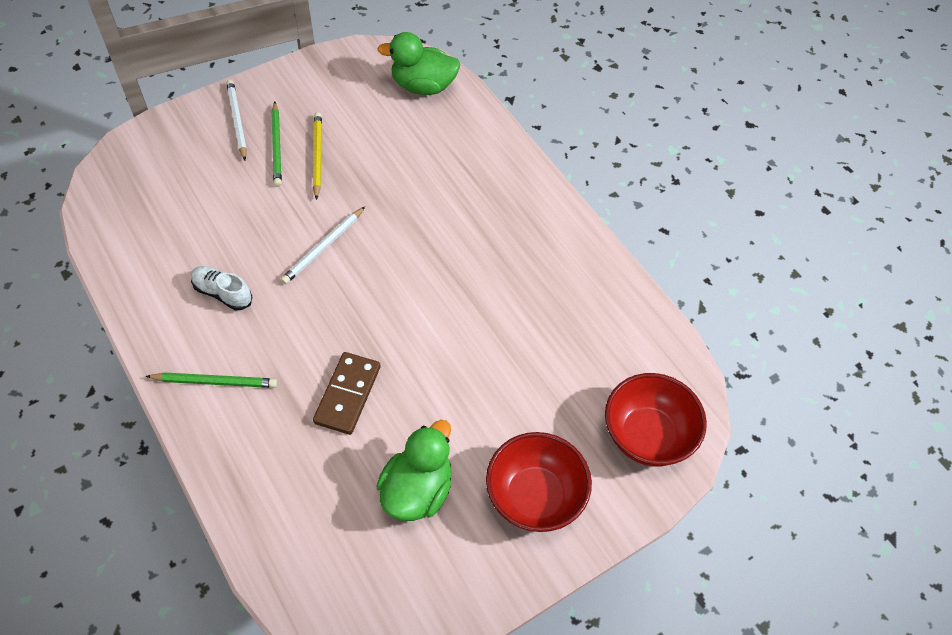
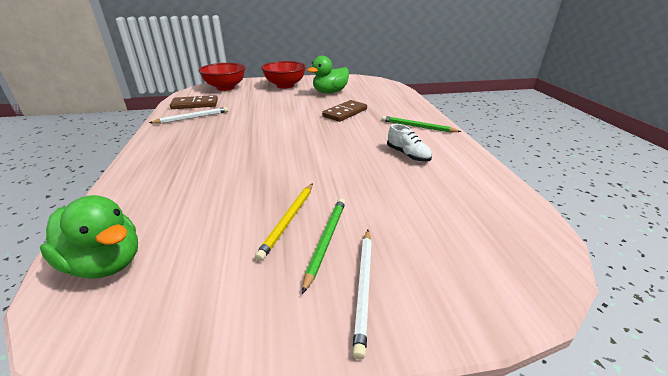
camera: 155 degrees left, 25 degrees down
(323, 247) = (324, 161): white pencil -> white pencil (192, 118)
(623, 338) = (195, 104): none -> brown domino

